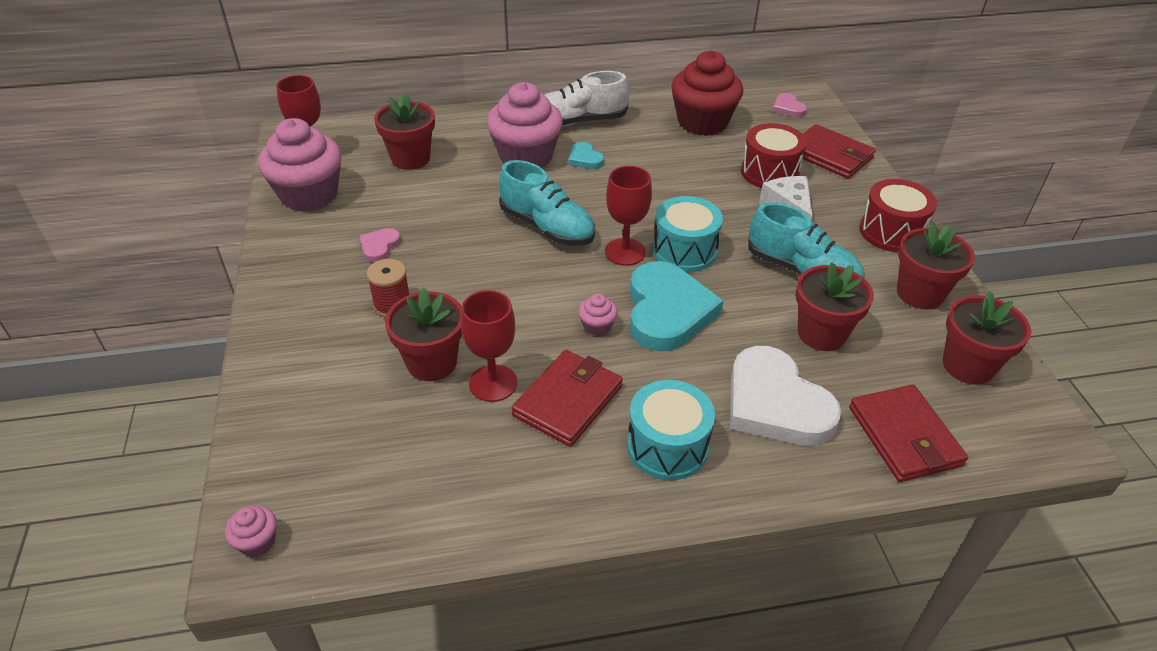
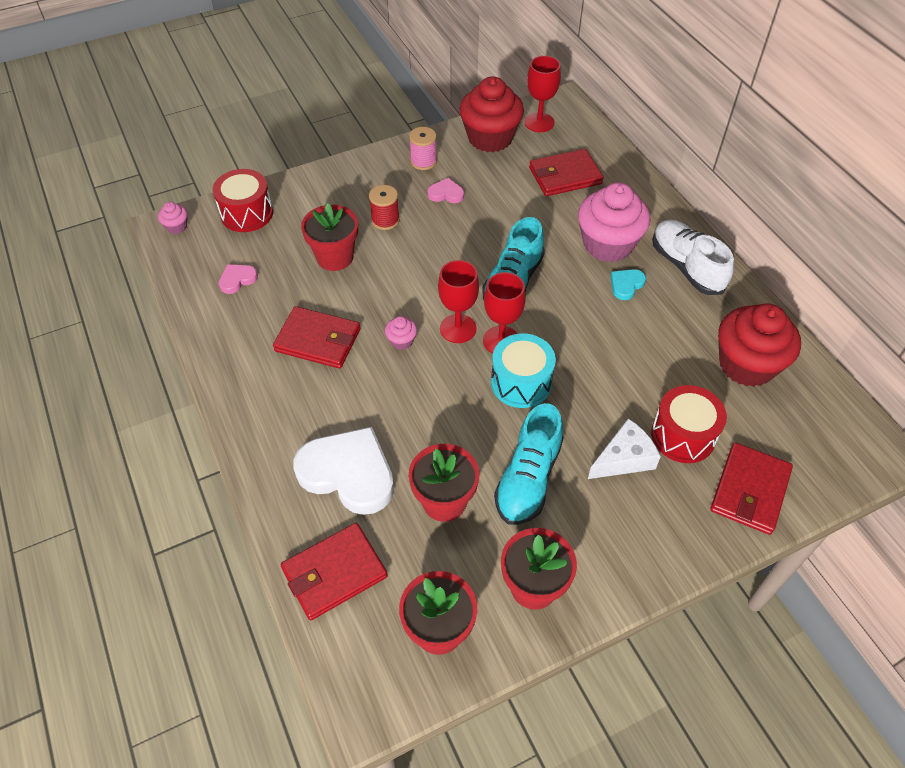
camera: 75 degrees right, 10 degrees up
(309, 195) = (490, 138): pink cupcake -> red cupcake
(309, 254) = (423, 161): none -> pink spool
(410, 158) = (565, 176): red flower pot -> red wallet
(493, 383) = (324, 295): red goblet -> red goblet (458, 328)
(667, 311) = (435, 383): turquoise heart -> none
(667, 446) = (287, 407): turquoise drum -> none
(775, 404) = (348, 473): white heart -> white heart turned 75 degrees clockwise
(788, 108) = (828, 440): pink heart -> pink heart (237, 279)
(891, 232) = (629, 558): red drum -> red drum (247, 213)

